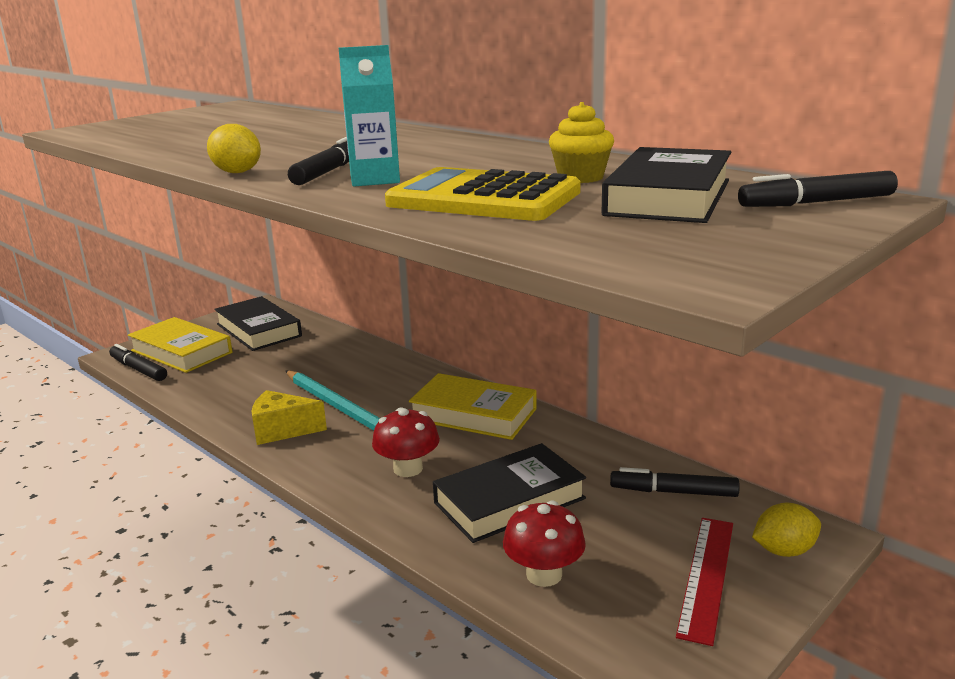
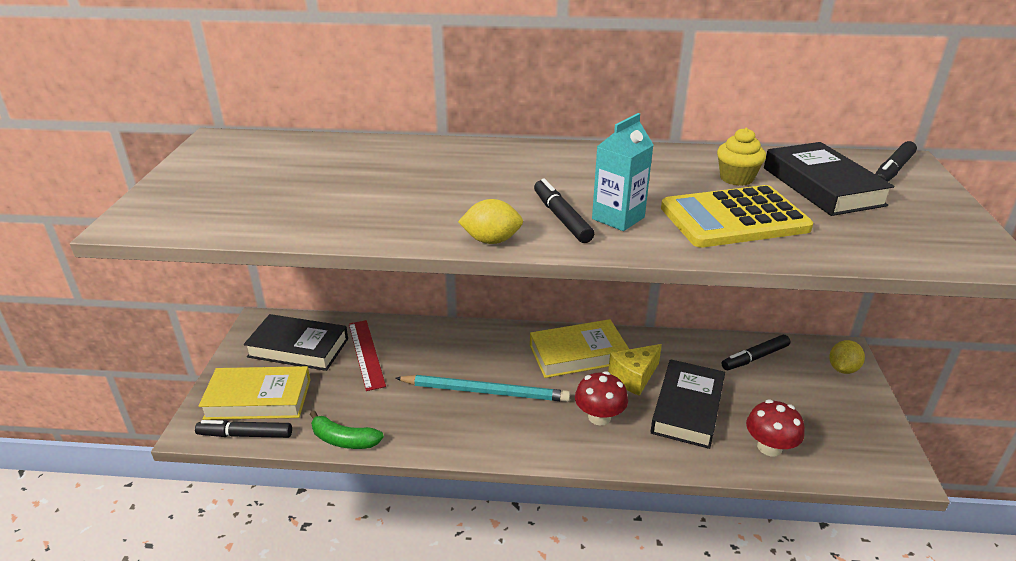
camera: 40 degrees left, 10 degrees up
(189, 398) = (344, 440): none -> green banana
(282, 430) = (469, 431): yellow cheese -> yellow cheese (634, 377)
(706, 576) = (834, 403): red ruler -> red ruler (366, 354)

